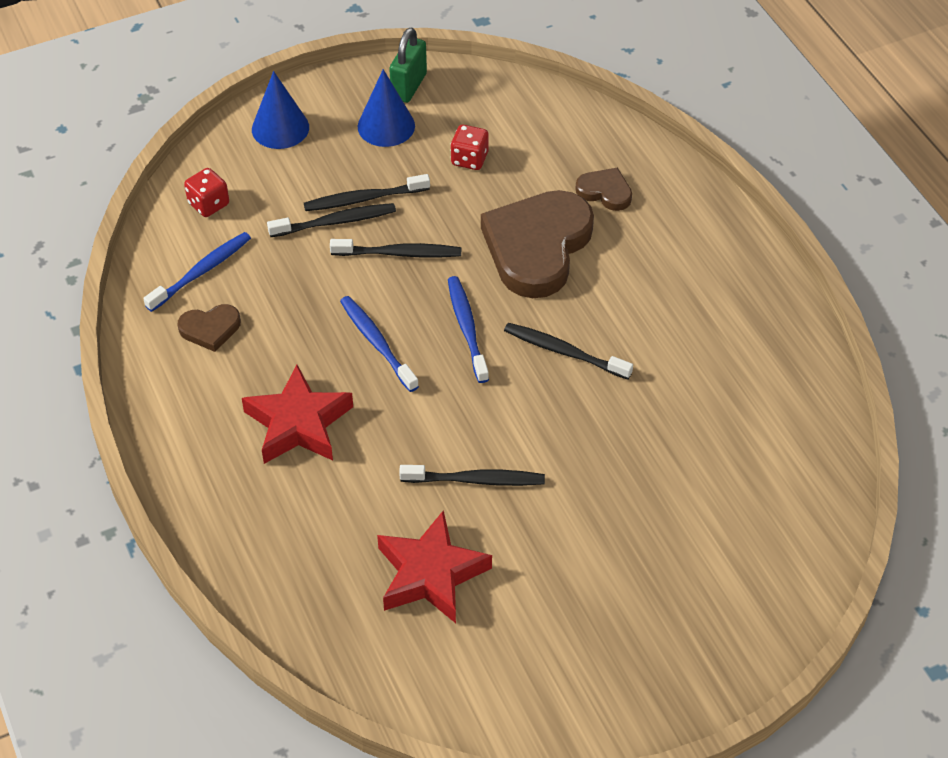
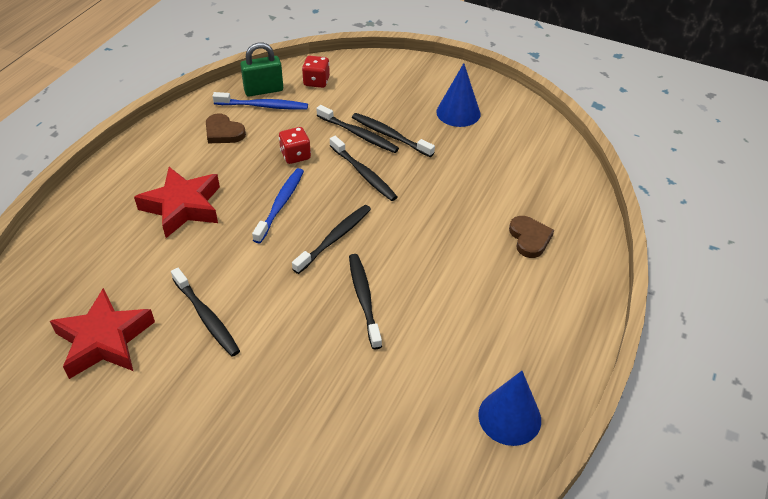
camera: 50 degrees right, 5 degrees down
(280, 128) = (404, 75): blue cone -> blue cone (509, 417)
(409, 86) = (501, 104): green padlock -> green padlock (263, 90)
(467, 328) = (335, 238): blue toothbrush -> black toothbrush
(469, 159) = (476, 160): red dice -> red dice (295, 155)
(537, 247) = (441, 233): brown heart -> none

